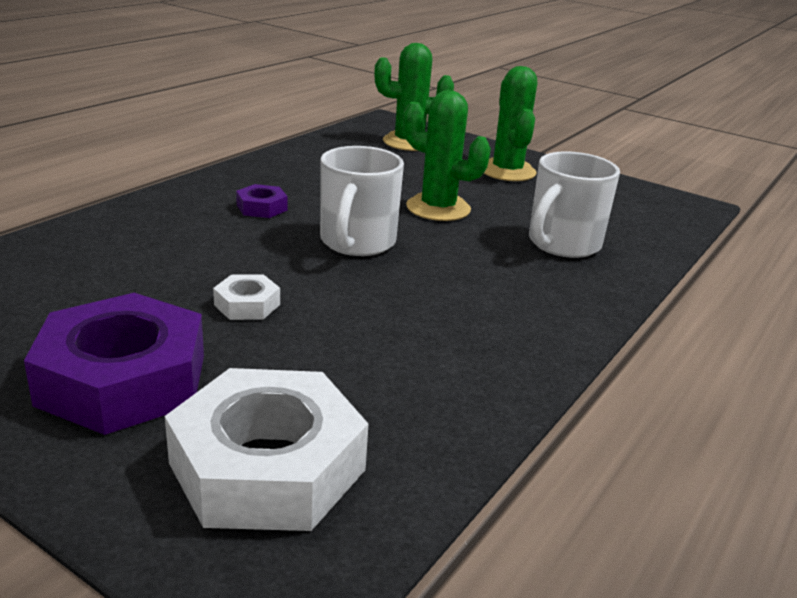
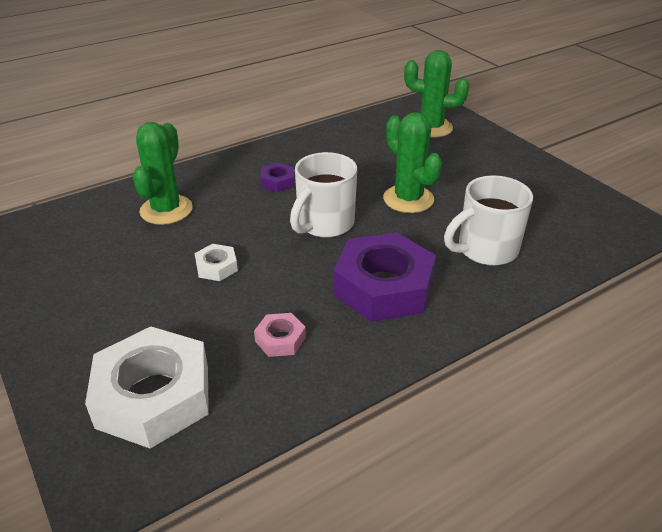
camera: 25 degrees right, 10 degrees up
(122, 379) = (111, 312): purple nut -> purple nut (383, 286)
(397, 368) = (280, 339): none -> pink nut
(507, 171) = (493, 167): green cactus -> green cactus (166, 210)

